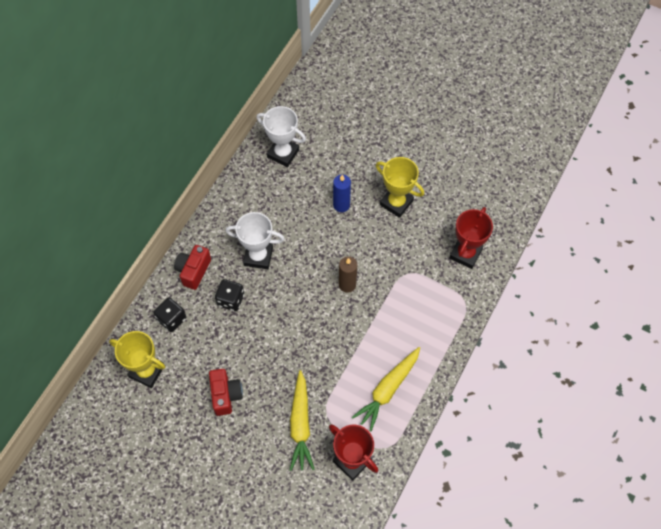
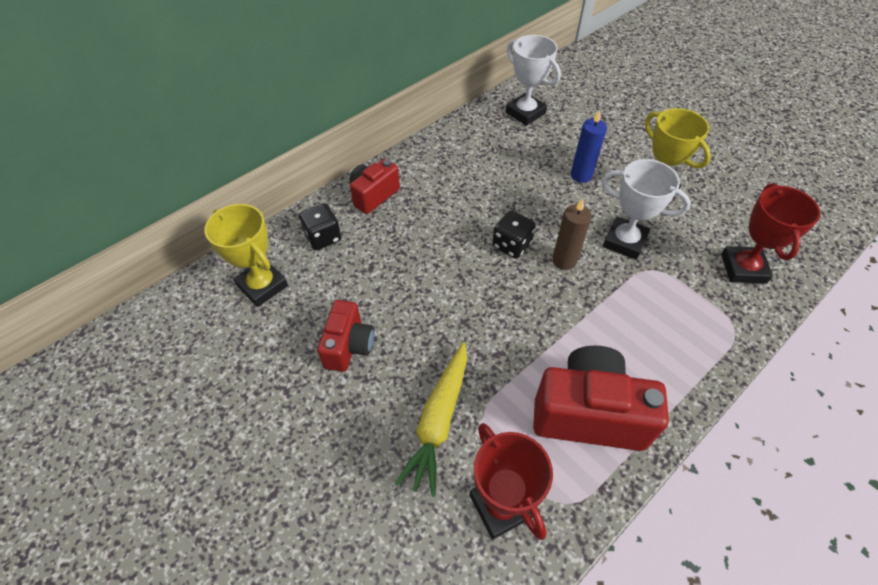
camera: 20 degrees right, 10 degrees down
(230, 300) = (405, 236): black dice -> black dice (511, 245)
(258, 256) = (458, 201): white trophy -> white trophy (624, 241)
(388, 390) = (588, 413): yellow carrot -> red camera
(465, 253) = (743, 268): red trophy -> red trophy turned 45 degrees counterclockwise

